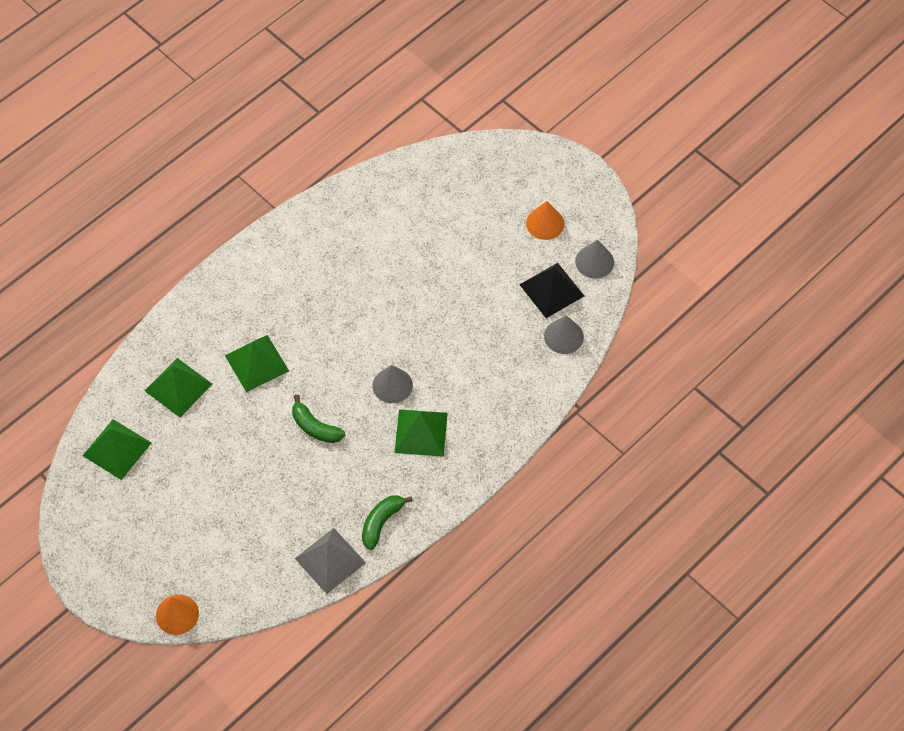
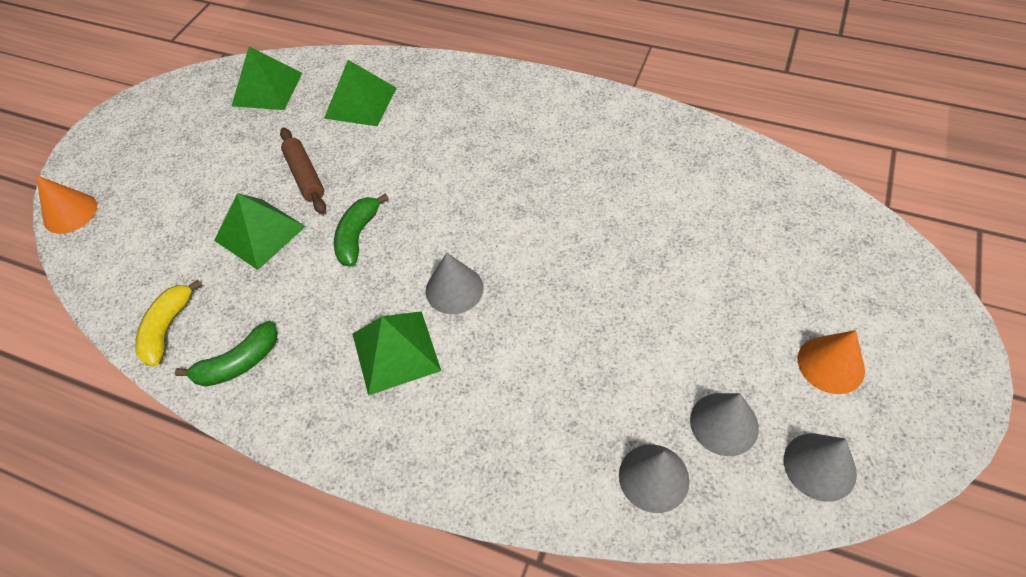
camera: 70 degrees right, 5 degrees down
(236, 445) = (305, 176): none -> brown rolling pin
(256, 363) = (421, 150): green pyramid -> green pyramid (260, 233)
(330, 560) = (168, 328): grey pyramid -> yellow banana
(381, 522) = (238, 363): green banana -> green banana turned 135 degrees clockwise
(551, 290) = (724, 423): black pyramid -> grey cone

